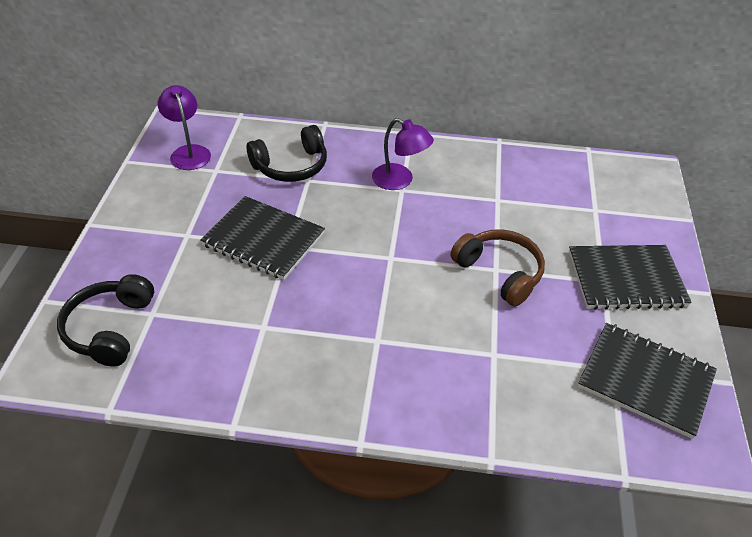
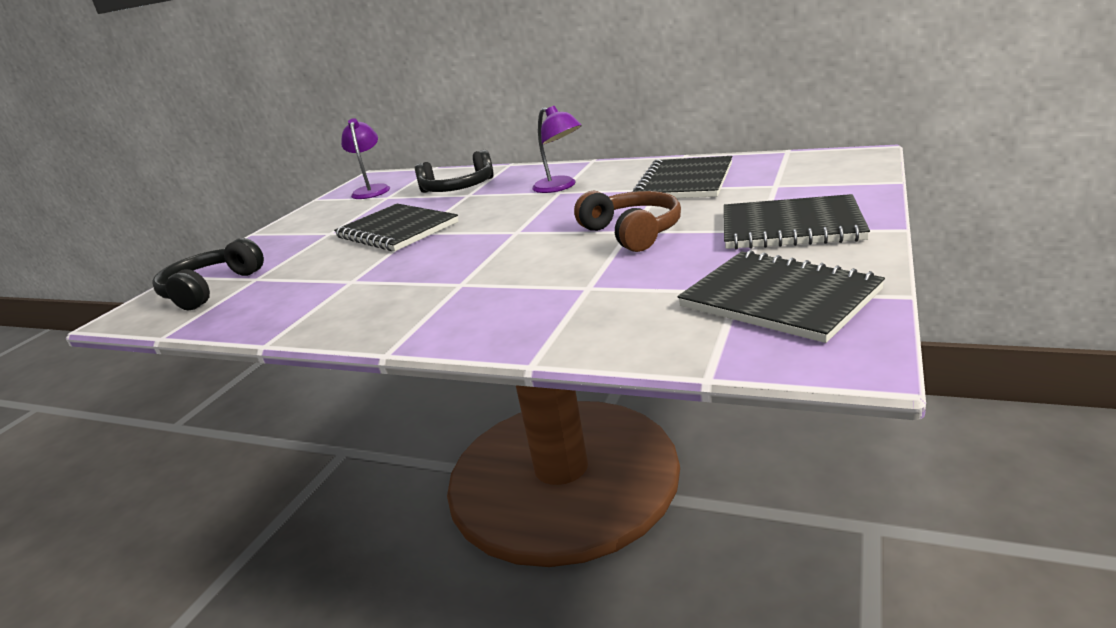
camera: 20 degrees right, 20 degrees down
(515, 191) = (685, 182): none -> black notebook

